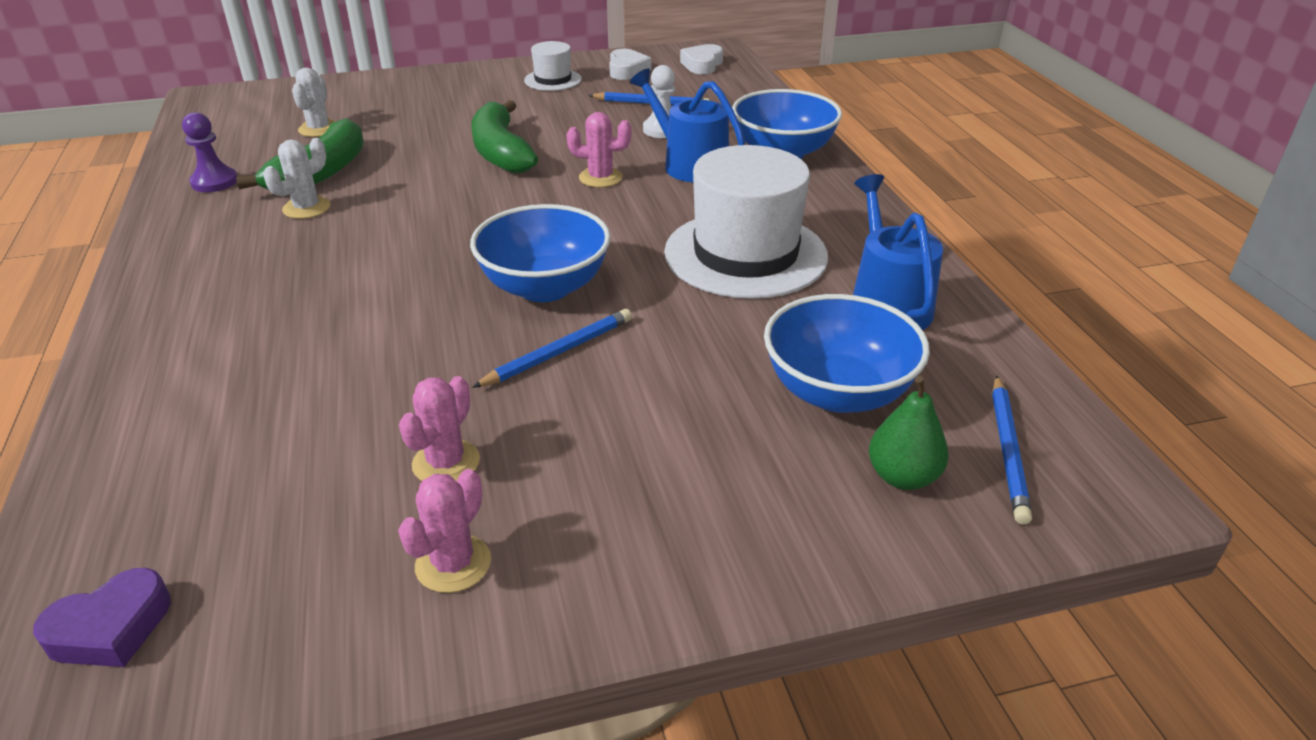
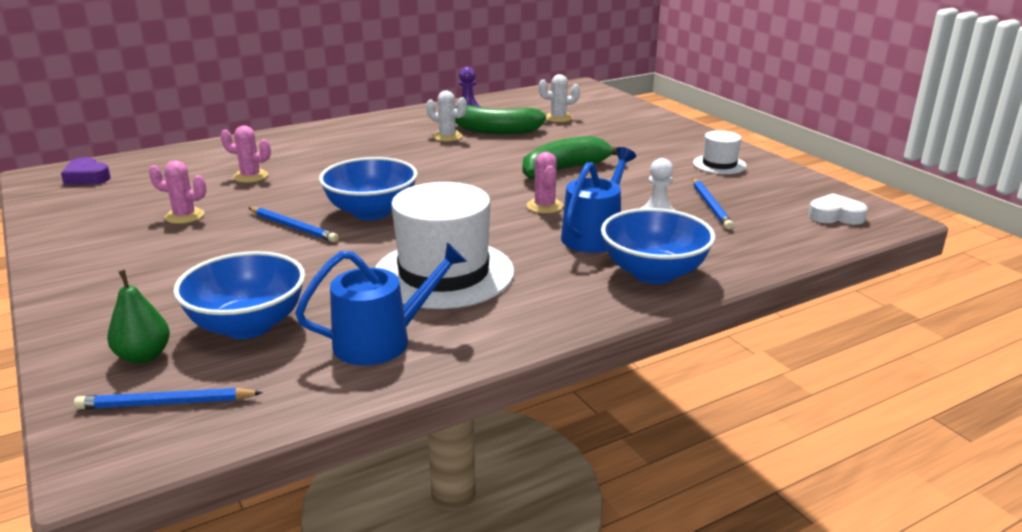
camera: 75 degrees right, 10 degrees down
(453, 564) = (103, 231): pink cactus -> pink cactus (250, 176)
(627, 70) = (777, 187): white heart -> none

